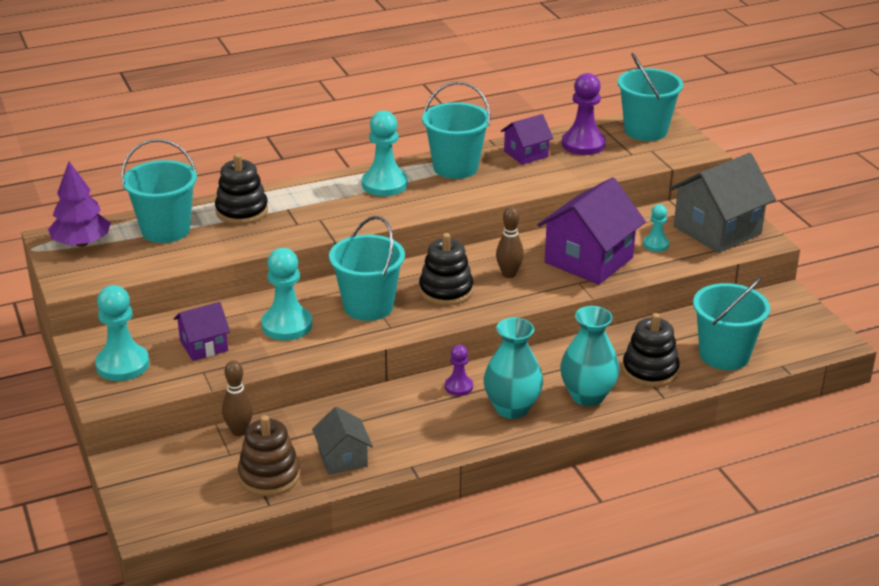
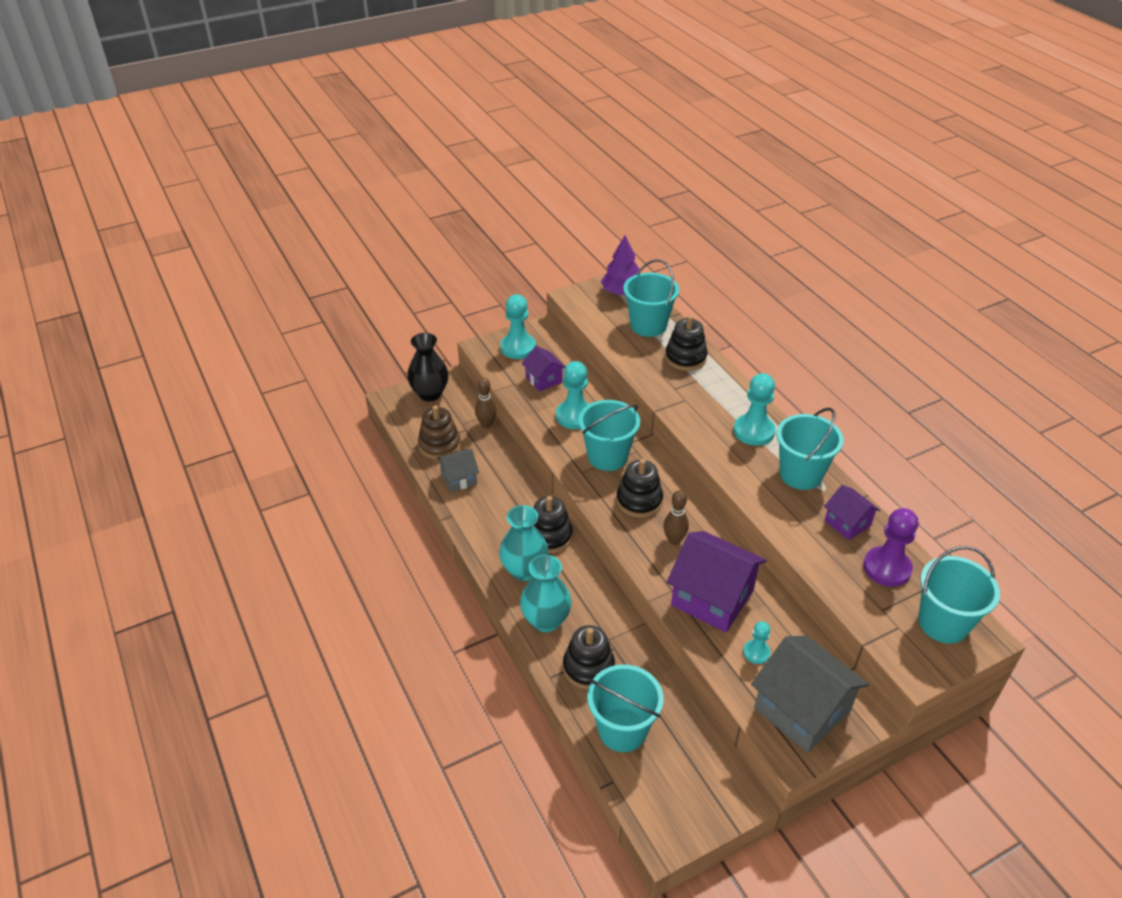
camera: 85 degrees right, 10 degrees up
(150, 485) = (430, 394): none -> black vase
(458, 387) = (549, 536): purple pawn -> black stacking toy

